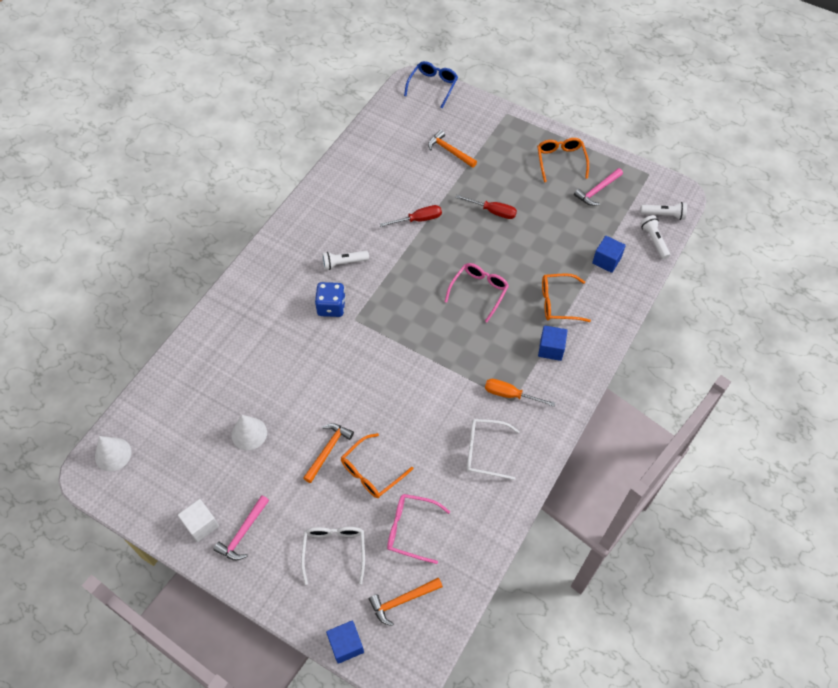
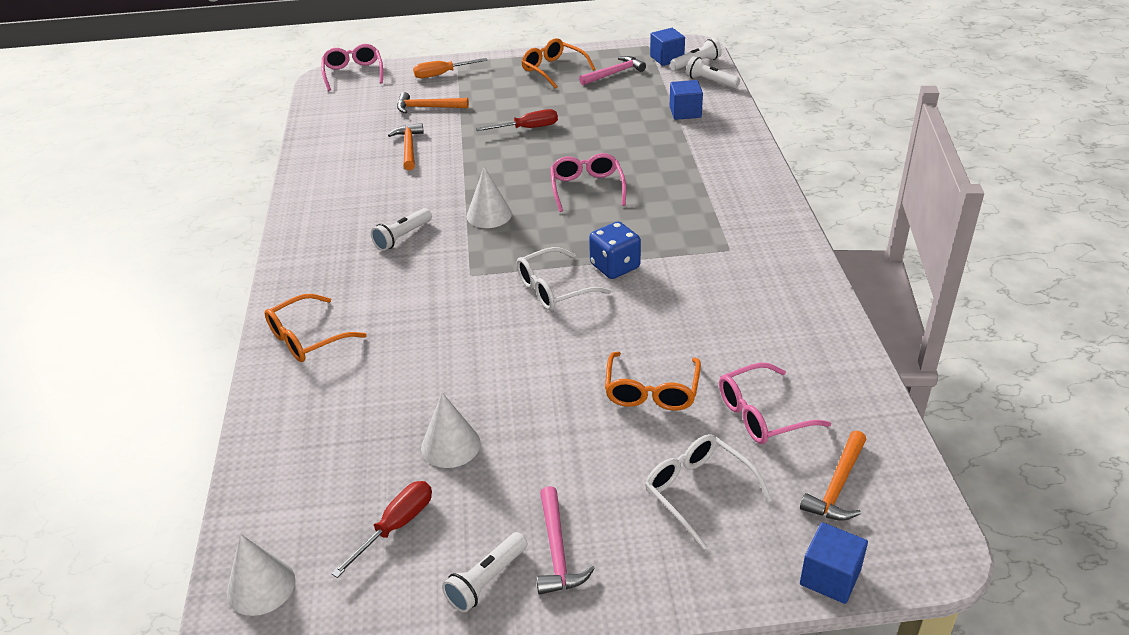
camera: 35 degrees left, 20 degrees down
(201, 524) = (486, 580): white cube -> white flashlight
(328, 450) = (574, 402): orange hammer -> orange hammer (409, 147)
(331, 307) = (429, 278): blue dice -> blue dice (615, 266)
(404, 276) = (489, 215): none -> white cone
(418, 219) = (452, 167): red screwdriver -> red screwdriver (396, 526)
(433, 86) = (353, 73): blue glasses -> pink glasses
(485, 451) = (754, 302): white glasses -> white glasses (554, 289)
(510, 395) = (720, 246): orange screwdriver -> orange screwdriver (442, 74)
(551, 349) = (715, 193): blue cube -> blue cube (667, 58)
(558, 302) = (678, 159): orange glasses -> orange glasses (307, 338)
(597, 190) = (614, 73): pink hammer -> pink hammer turned 135 degrees counterclockwise

